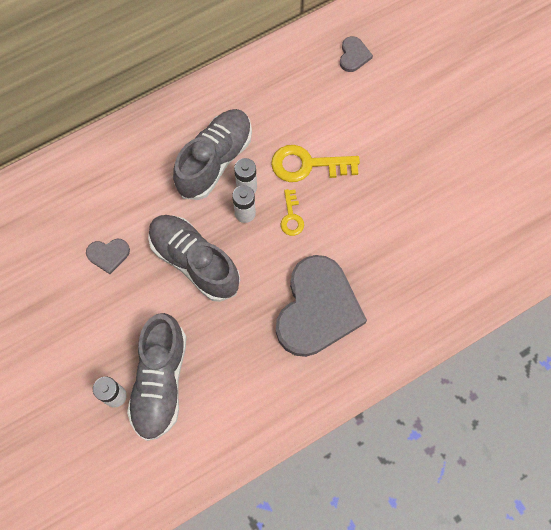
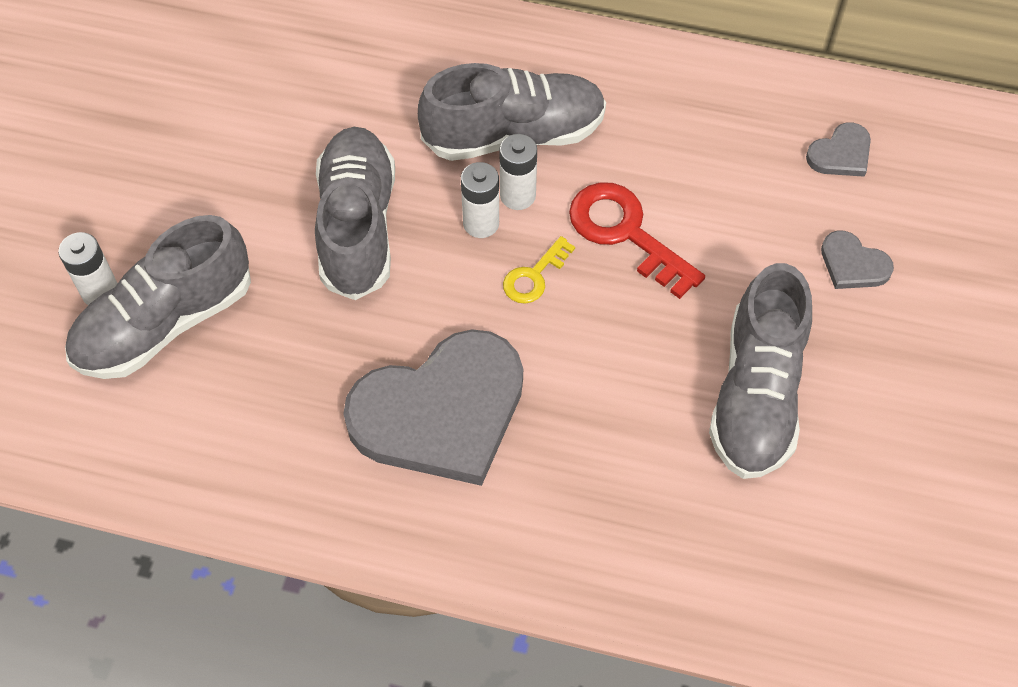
camera: 45 degrees right, 10 degrees down
(108, 255) = (271, 135): grey heart -> grey heart (853, 264)
(307, 165) = (626, 233): yellow key -> red key
(425, 188) = (756, 394): none -> grey shoe

